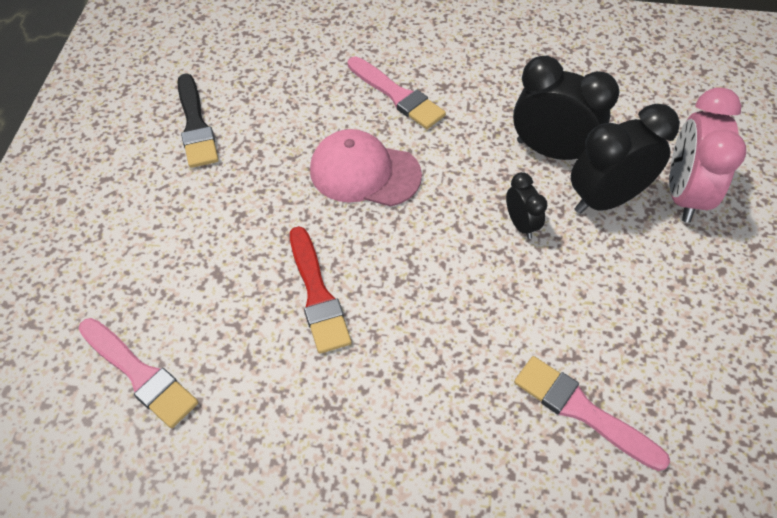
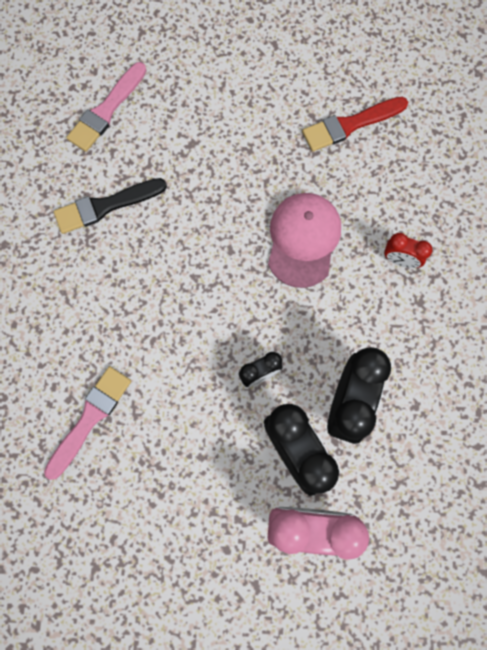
camera: 85 degrees right, 20 degrees up
(196, 125) = (340, 97): black brush -> black brush (105, 206)
(317, 294) = (178, 218): red brush -> red brush (350, 125)
(397, 95) = (400, 260): pink brush -> red clock

